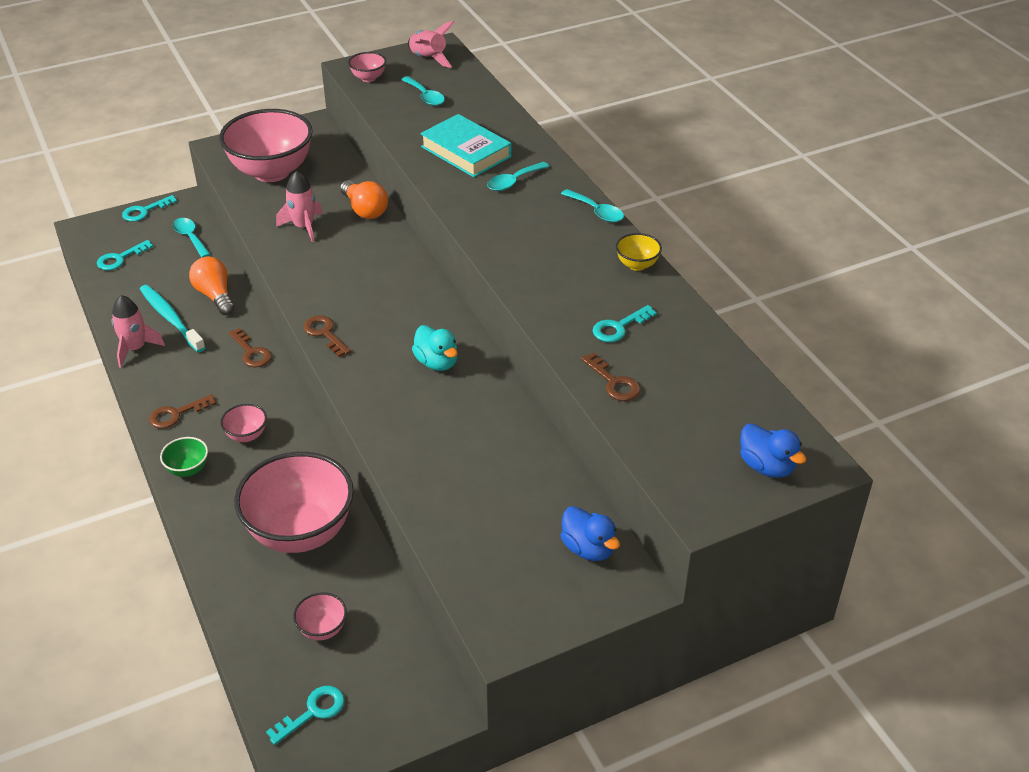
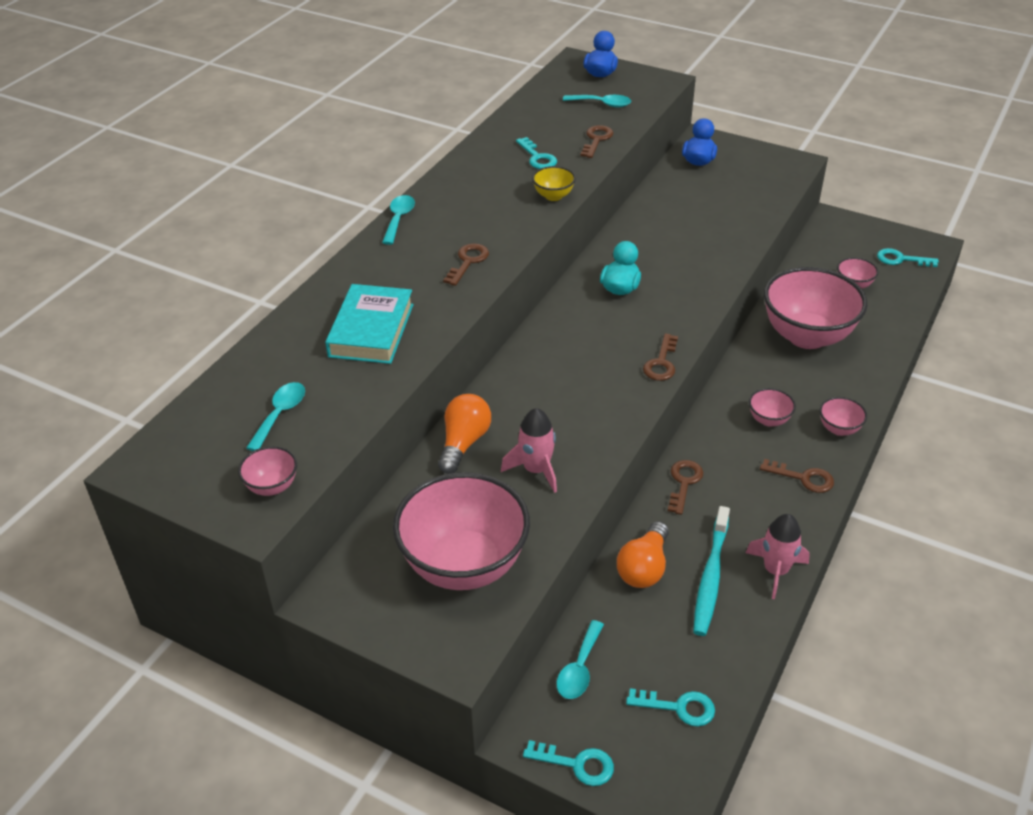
camera: 125 degrees left, 0 degrees up
(188, 469) = (839, 429): green bowl -> pink bowl
(428, 59) = (181, 460): pink rocket -> none
(497, 220) = (468, 262): none -> brown key
(513, 182) = (397, 279): turquoise spoon -> turquoise spoon (602, 104)
(619, 327) = (537, 157): turquoise key -> turquoise key turned 45 degrees clockwise
(637, 265) = (453, 176): yellow bowl -> yellow bowl (553, 196)

